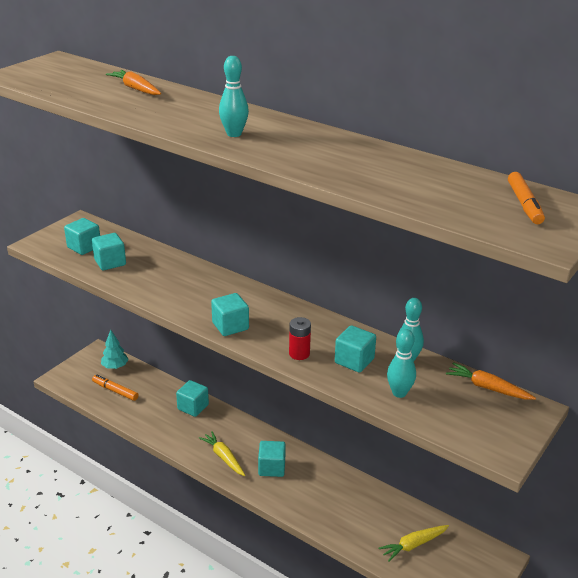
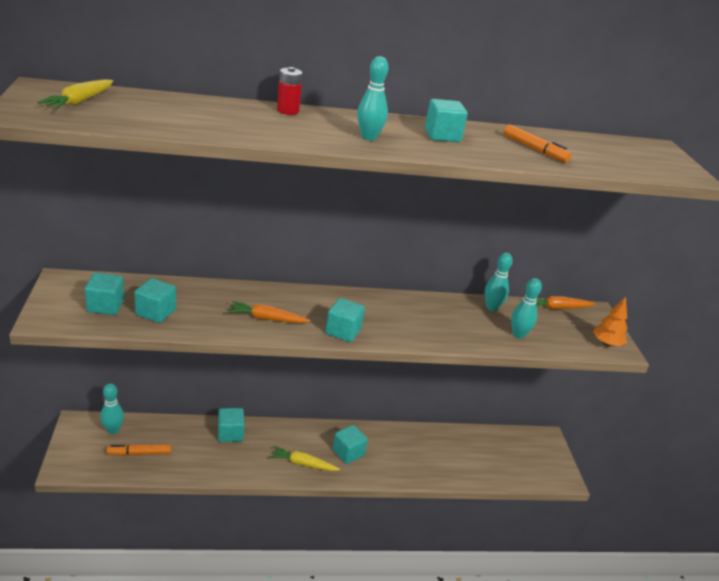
camera: 45 degrees left, 0 degrees up
(115, 367) = (113, 430): turquoise tree -> turquoise bowling pin
(135, 89) = (196, 108): orange carrot -> orange carrot (267, 319)
(299, 354) = (421, 333): red battery -> red battery (288, 111)
(354, 361) = (462, 323): turquoise cube -> turquoise cube (442, 136)
(413, 545) = (496, 458): yellow carrot -> yellow carrot (79, 101)
(494, 441) = (606, 343): none -> orange tree
(524, 204) = (634, 151): orange marker -> orange marker (534, 149)

